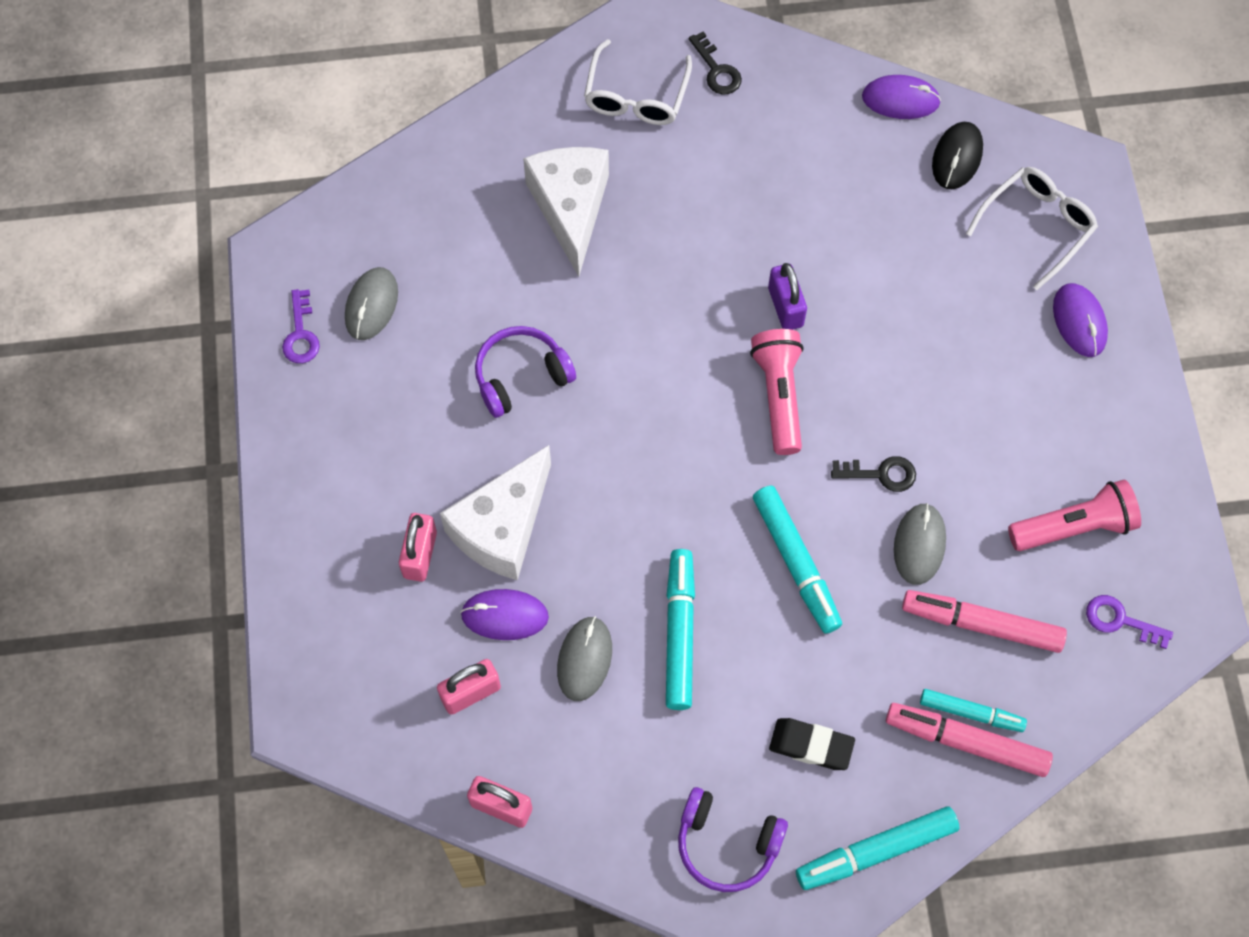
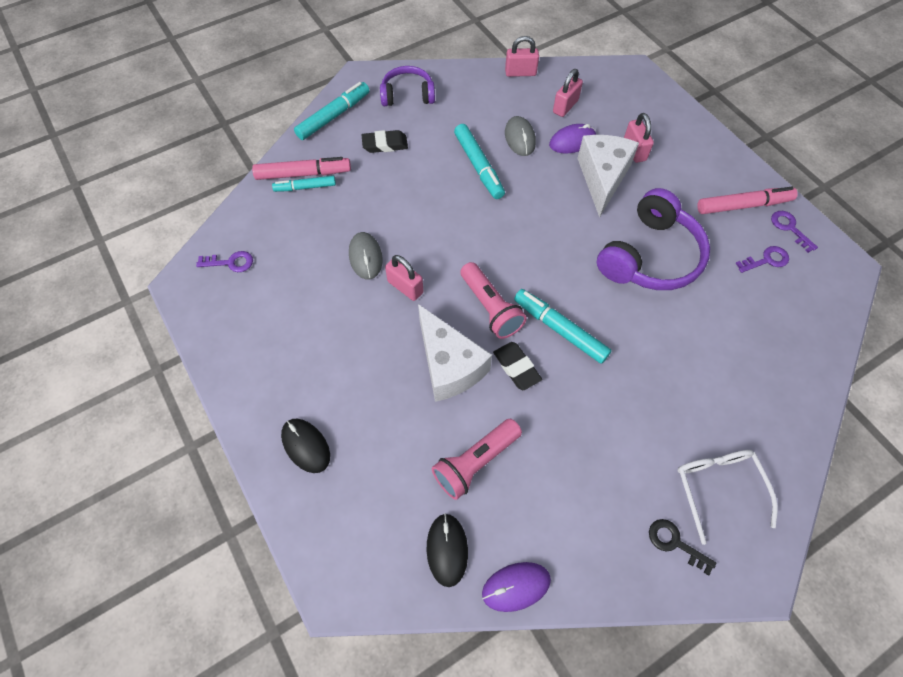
camera: 155 degrees right, 5 degrees down
(371, 305) = (766, 260): grey mouse -> purple key
(521, 376) = (650, 256): purple headphones -> purple headphones, size x1.65
(570, 208) = (699, 375): white cheese -> white cheese (449, 365)
(785, 307) = (516, 367): purple padlock -> black eraser
(796, 563) = (433, 221): turquoise marker -> turquoise marker (560, 329)
(880, 474) = (405, 287): black key -> pink padlock
(981, 624) = (313, 230): pink marker -> pink marker (743, 205)
(1037, 226) = (361, 514): white glasses -> none
(1074, 526) = (273, 304): pink flashlight -> pink flashlight (475, 462)
(1079, 321) = (306, 446): purple mouse -> black mouse

